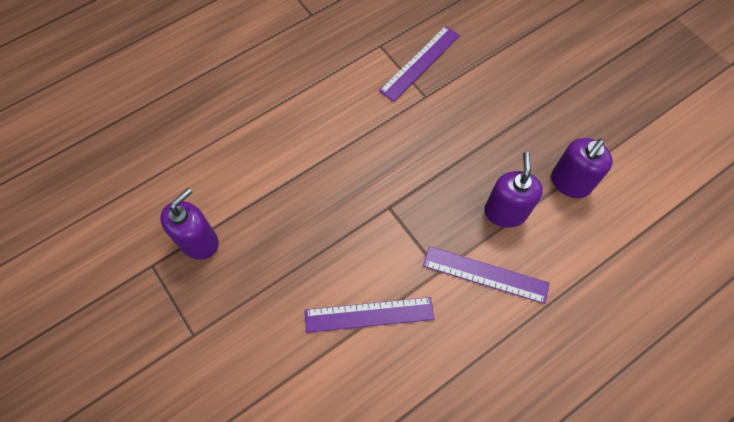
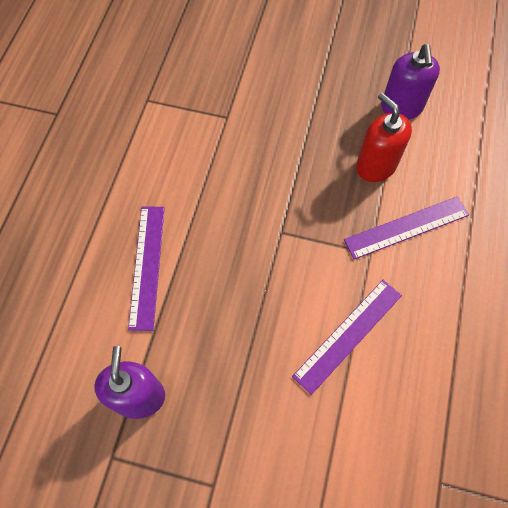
camera: 40 degrees left, 0 degrees up
(420, 63) = (196, 92): purple ruler -> purple ruler (147, 266)
(505, 212) = (376, 166): purple soap dispenser -> red soap dispenser

